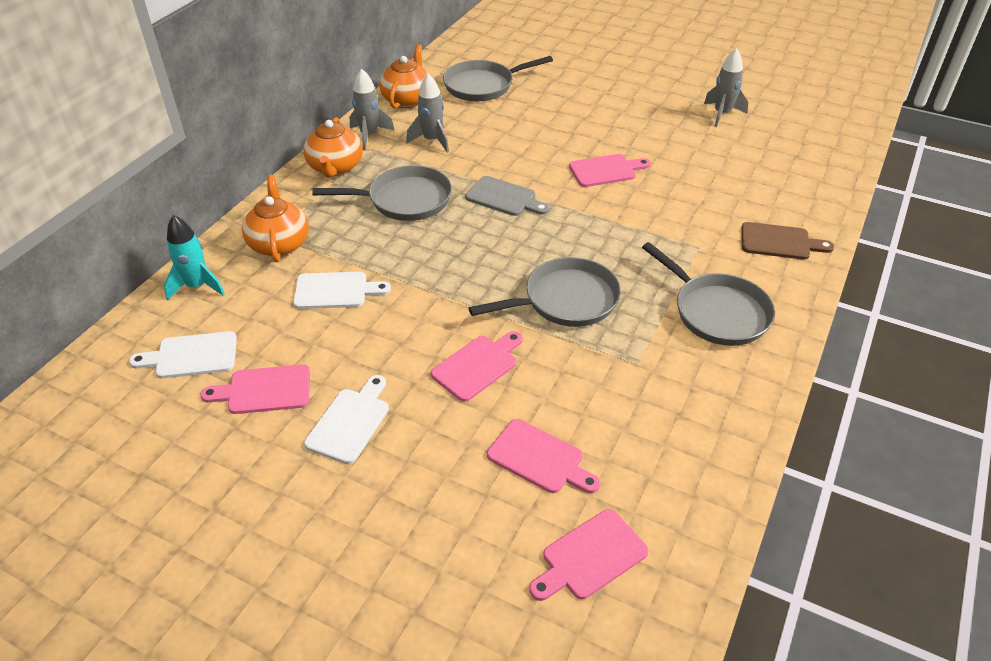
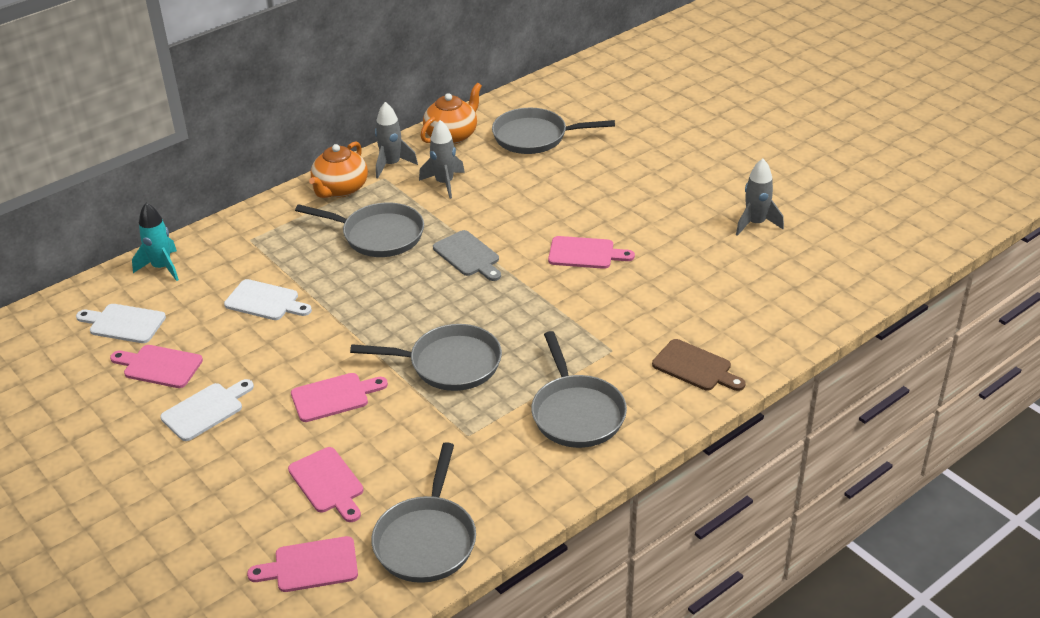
camera: 25 degrees right, 5 degrees down
(279, 244) = (247, 248): orange teapot -> none
(684, 483) = (427, 539): none -> grey pan

